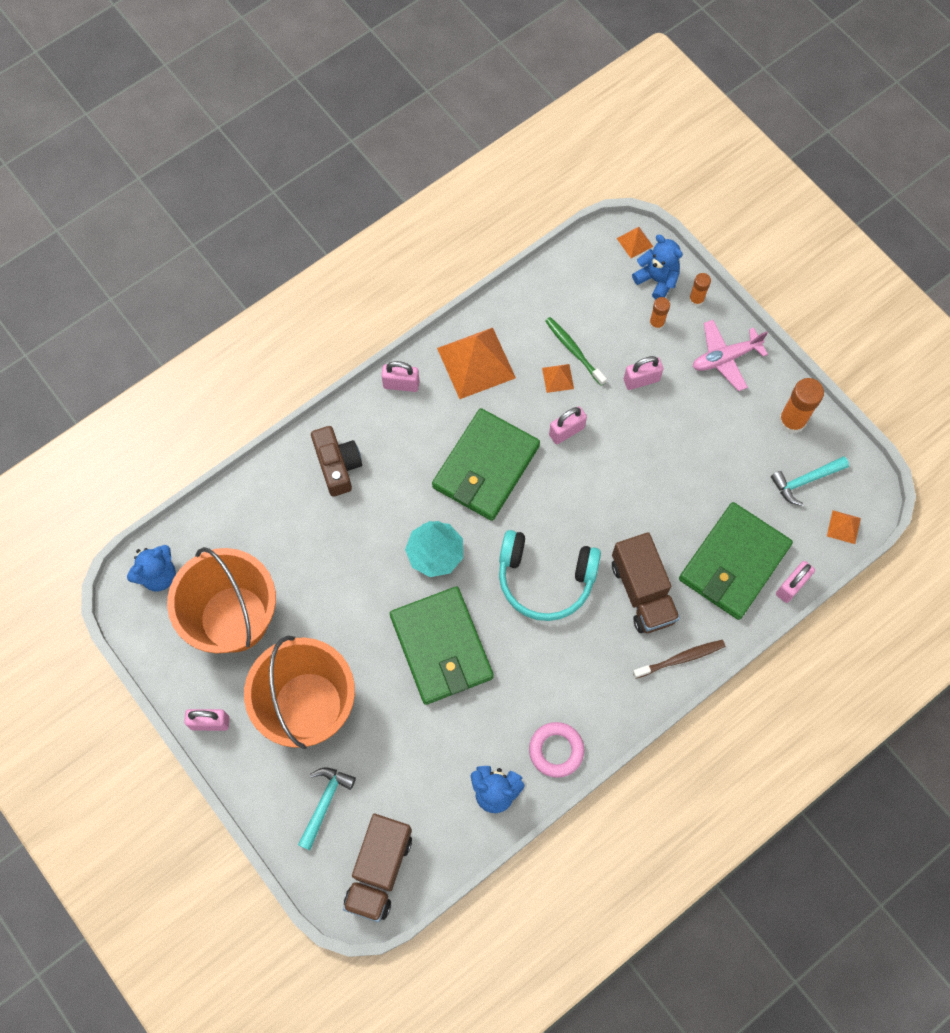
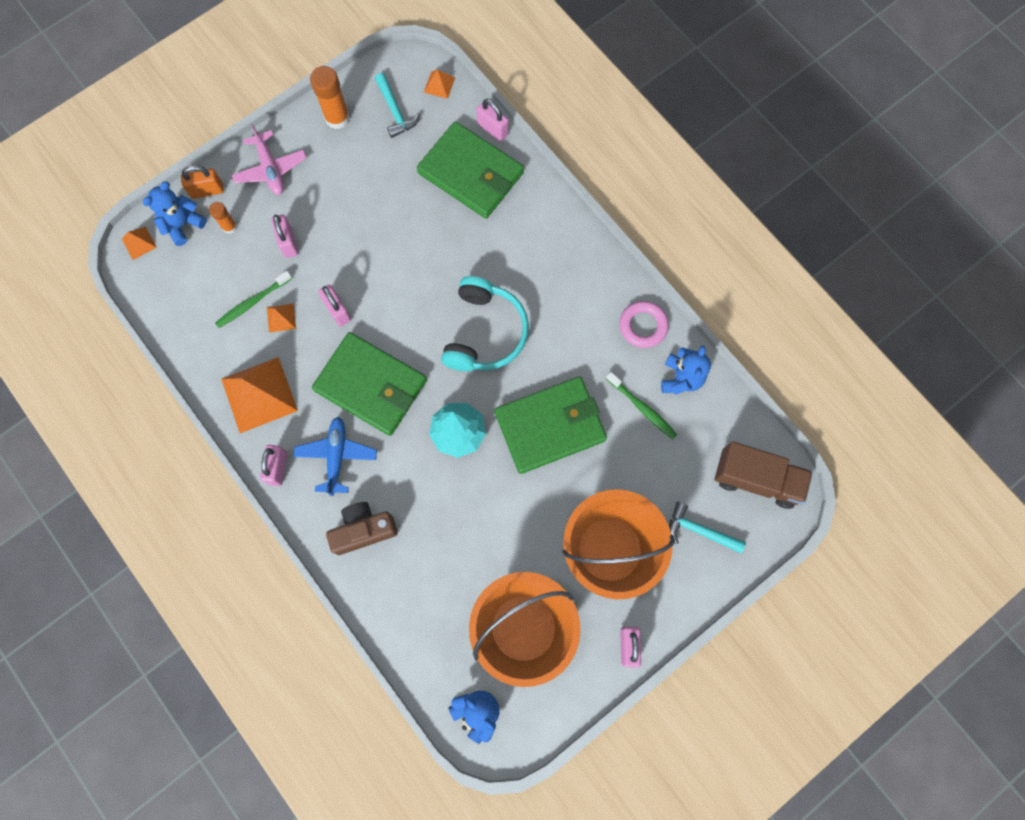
camera: 90 degrees left, 5 degrees up
(412, 437) = (336, 456): none -> blue plane
(460, 746) = (642, 408): none -> green toothbrush
(642, 592) = (497, 249): brown truck -> none
(680, 658) = (558, 220): brown toothbrush -> none
(696, 299) = (207, 191): orange glue stick -> orange padlock

